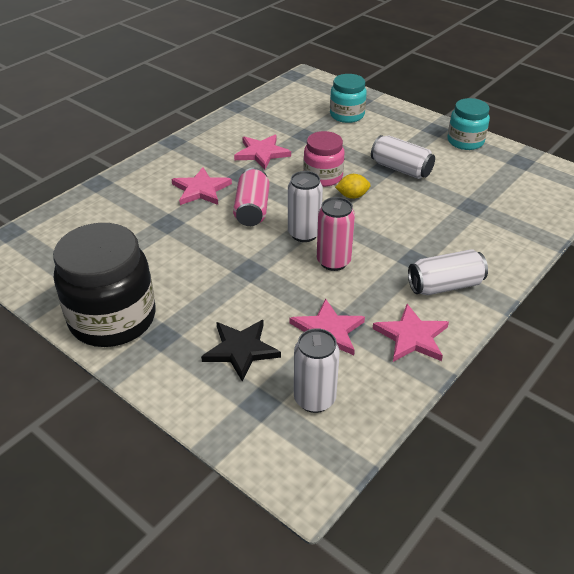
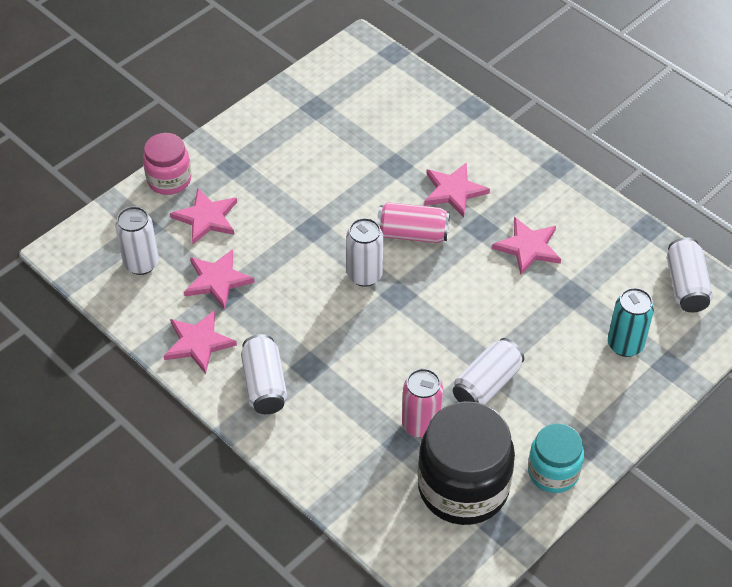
camera: 95 degrees right, 10 degrees up
(112, 319) = (260, 133): black jar -> black jar (463, 487)
(241, 350) = (206, 218): black star -> pink star
(289, 93) = (686, 286): none -> white can
(323, 177) = (473, 302): pink jar -> pink jar (169, 180)
(333, 261) = (315, 295): pink can -> pink can (421, 425)
(347, 115) = (625, 344): turquoise jar -> turquoise can
(352, 196) = (431, 326): yellow lemon -> none

